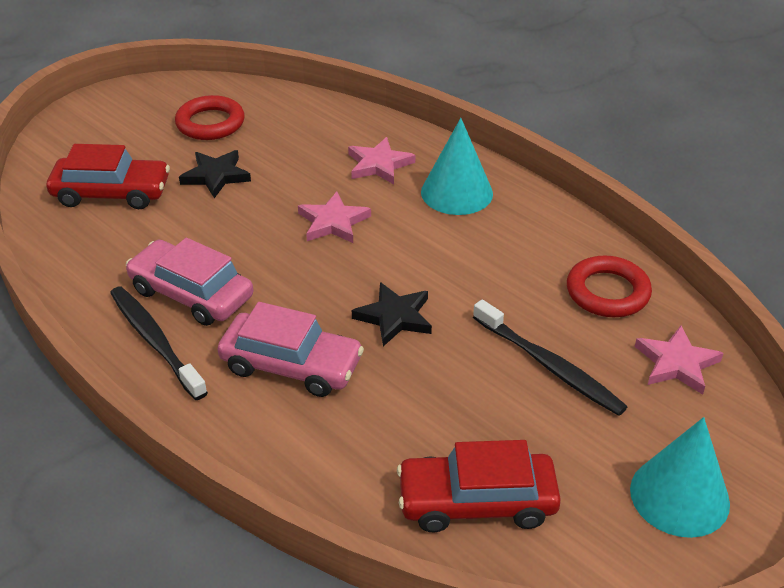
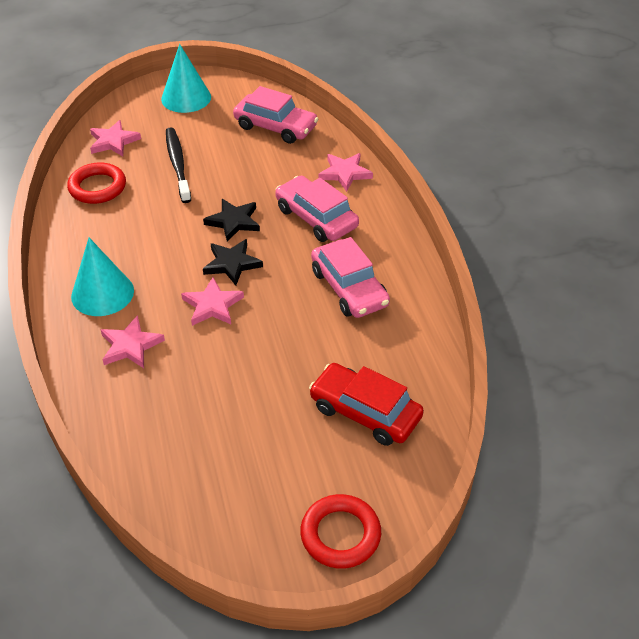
camera: 150 degrees left, 5 degrees up
(155, 341) = (390, 264): black toothbrush -> none
(210, 123) = (231, 467): red ring -> red ring (340, 534)
(216, 176) = (268, 393): black star -> black star (232, 264)
(298, 456) = (345, 173): none -> pink star
(477, 501) = (275, 127): red car -> pink car

